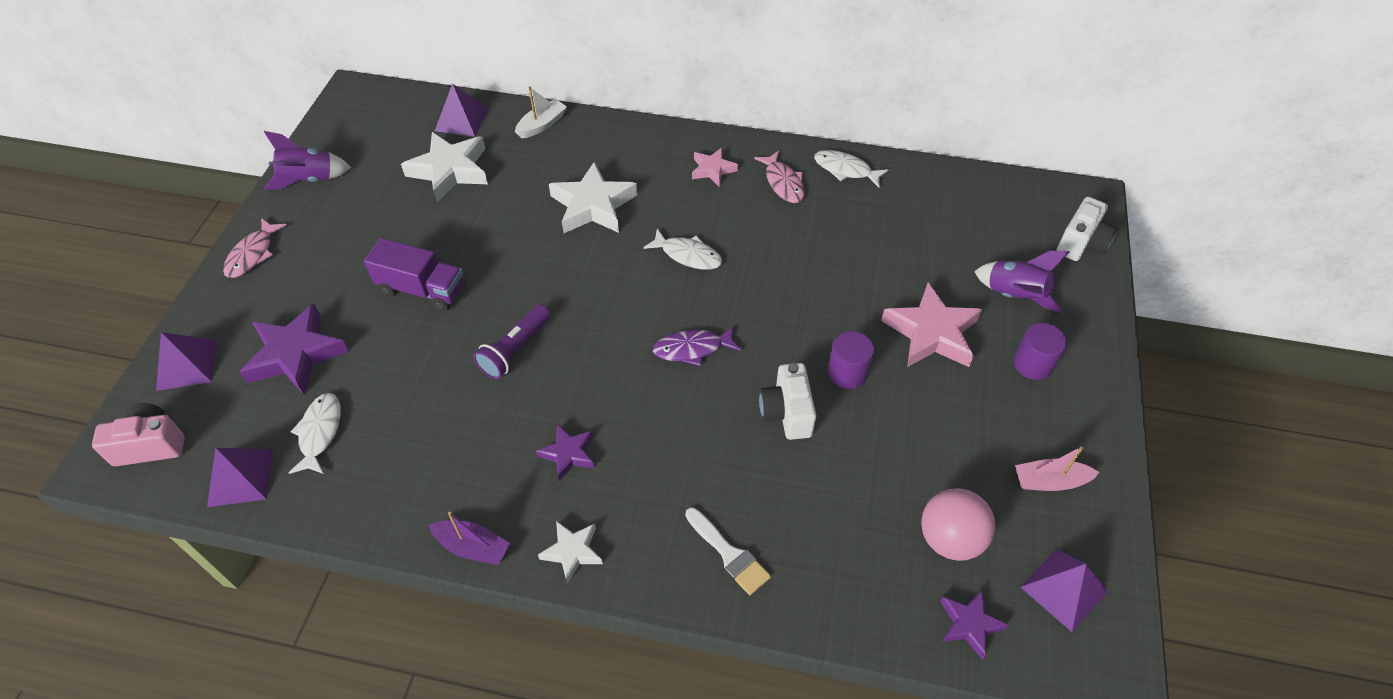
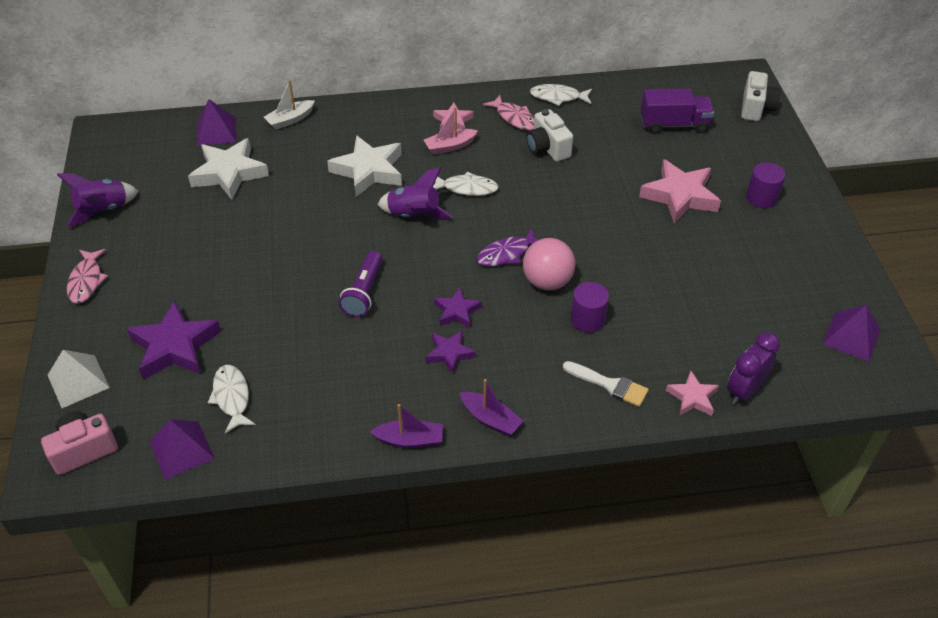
camera: 20 degrees left, 5 degrees down
(187, 365) = (78, 381): purple pyramid -> white pyramid
(422, 289) = (258, 269): purple truck -> purple truck (674, 125)
(542, 125) = (290, 120): white boat -> white boat turned 150 degrees counterclockwise
(572, 552) = (490, 419): white star -> purple boat
(787, 412) = (602, 278): white camera -> white camera (547, 148)
(820, 605) = (692, 397): none -> pink star
(847, 372) = (632, 239): purple cylinder -> purple cylinder (587, 319)
(889, 617) = (744, 390): none -> purple clock
(949, 539) = (760, 328): pink ball -> pink ball (547, 281)
(969, 624) = (800, 378): purple star -> purple star (457, 311)
(1014, 296) = (726, 155): purple rocket -> purple rocket (414, 215)
(1050, 481) = (810, 271): pink boat -> pink boat (450, 146)

